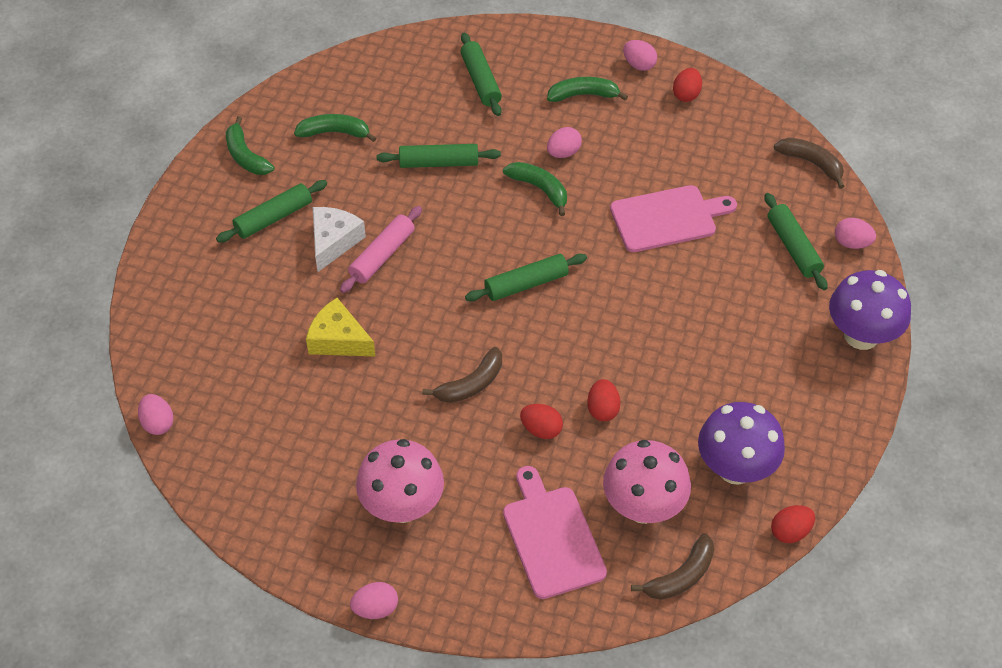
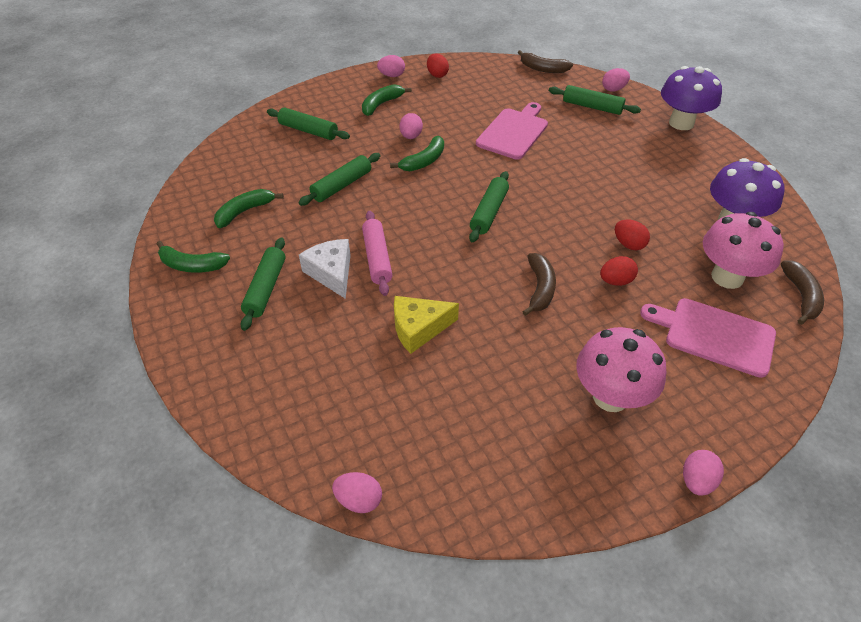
camera: 45 degrees left, 5 degrees down
(540, 189) = (424, 161): green banana -> green banana turned 135 degrees clockwise
(790, 532) = (803, 231): red egg -> none
(811, 163) = (543, 69): brown banana -> brown banana turned 150 degrees counterclockwise

